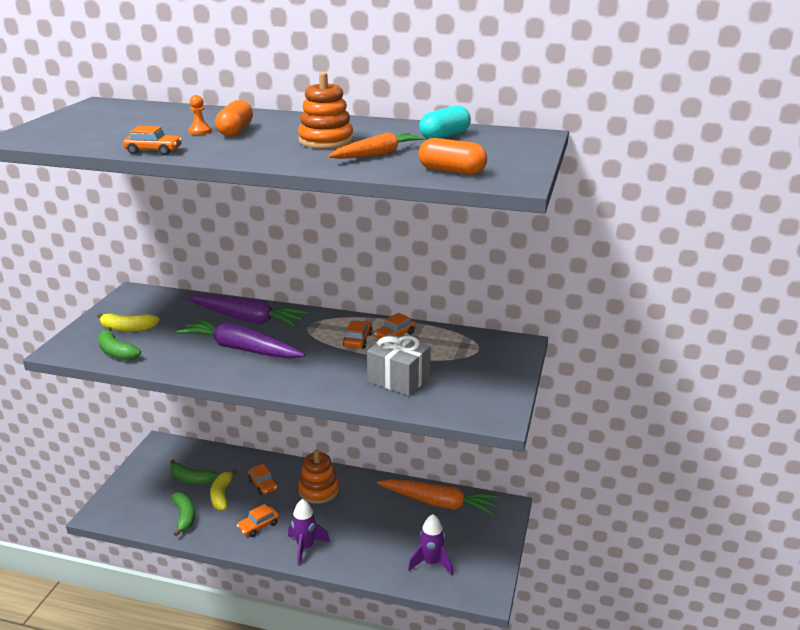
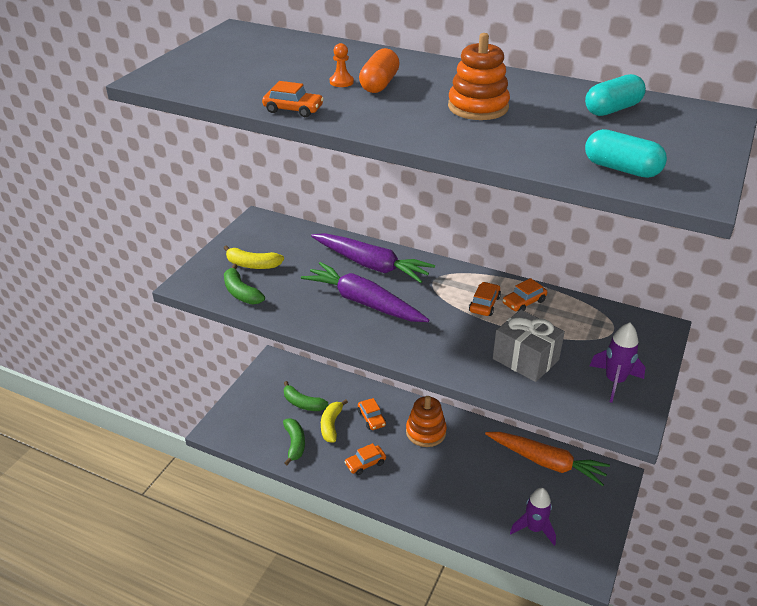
camera: 10 degrees right, 10 degrees up
(305, 547) = (409, 493): purple rocket -> purple rocket (614, 381)
(377, 154) = (536, 134): orange carrot -> none
(451, 171) = (621, 169): orange capsule -> turquoise capsule

